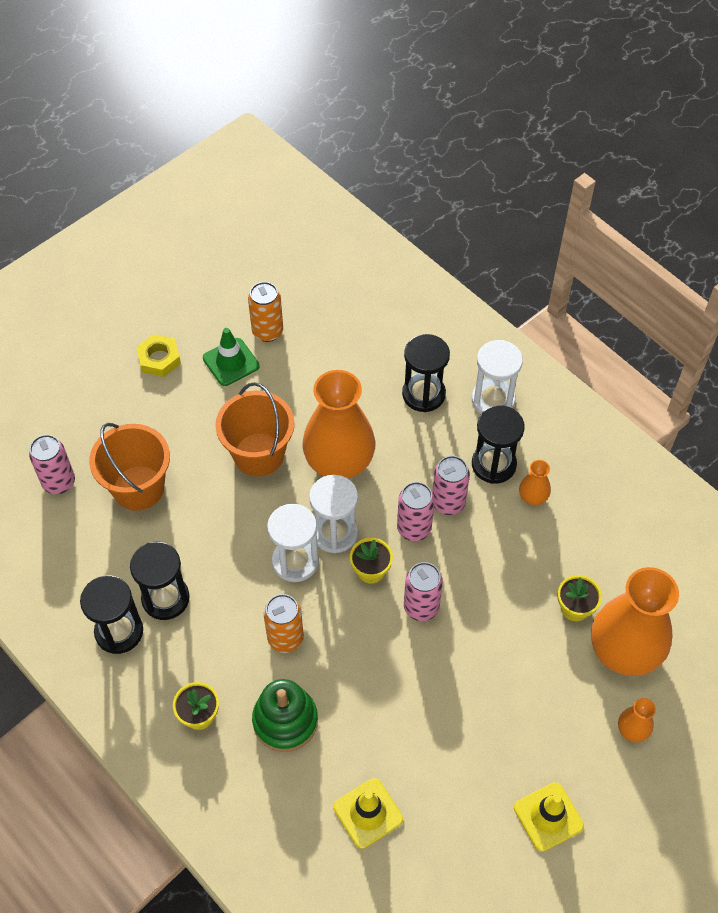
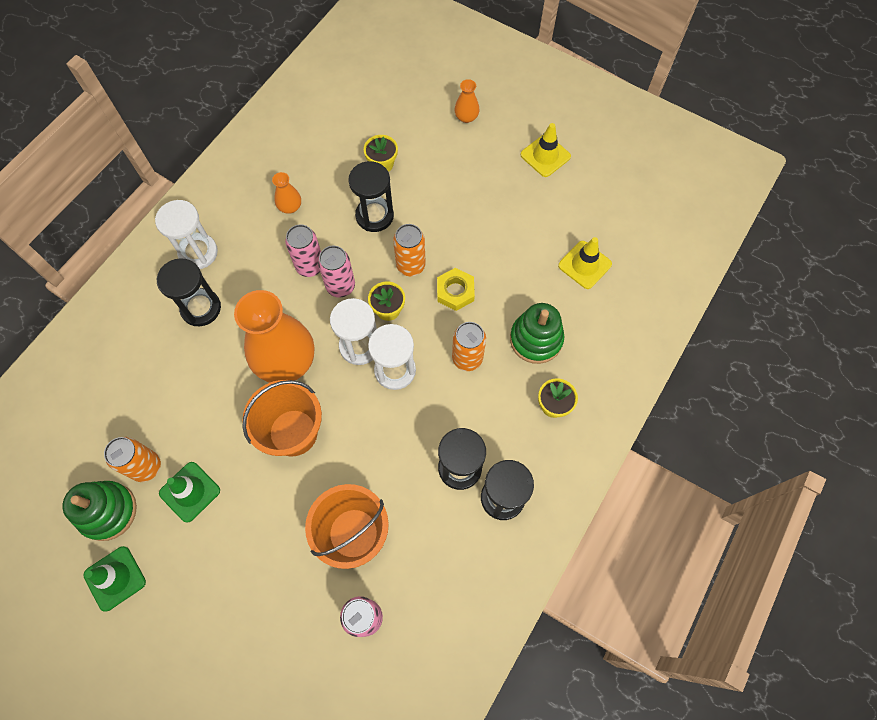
camera: 105 degrees left, 10 degrees up
(159, 359) = (196, 567): yellow nut -> yellow nut (455, 291)
(174, 300) = (115, 578): none -> green traffic cone
(236, 300) = (108, 511): none -> green stacking toy
(421, 607) = (410, 266): pink can -> orange can
(493, 464) = (265, 240): black hourglass -> black hourglass (374, 216)
(624, 650) = (407, 129): orange vase -> none

